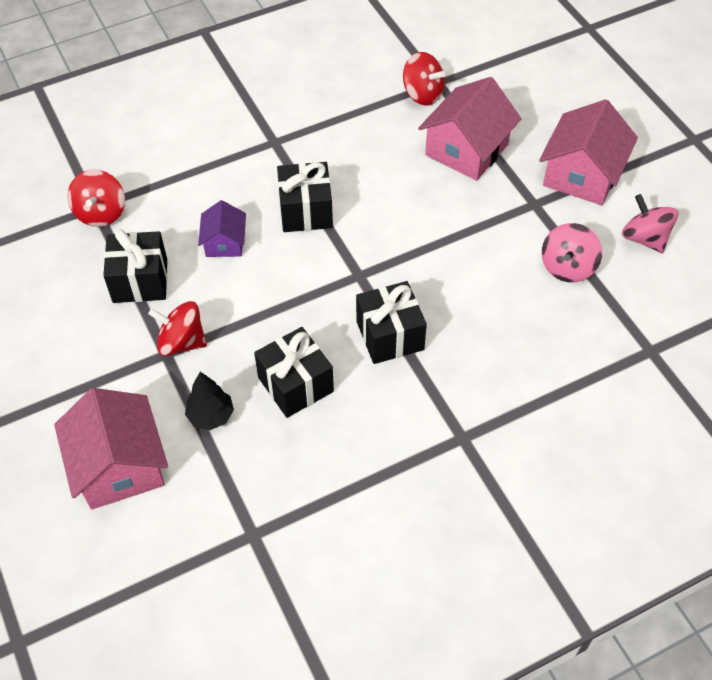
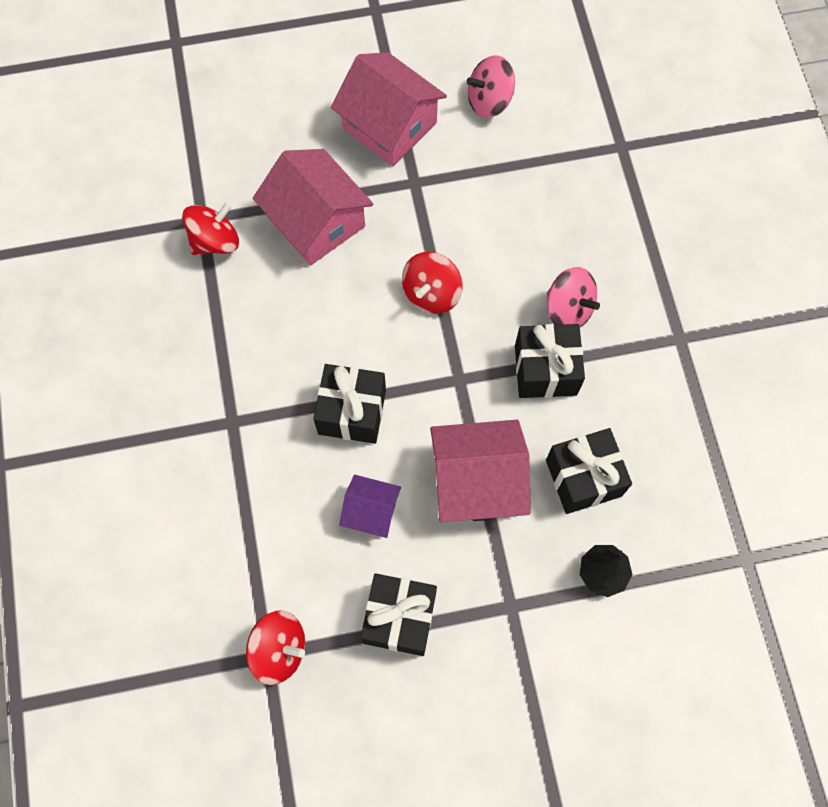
camera: 75 degrees left, 15 degrees up
(119, 466) = (643, 680): pink house -> pink house (477, 481)
(181, 342) = (499, 586): red spinning top -> red spinning top (431, 293)
(567, 267) = (505, 180): pink spinning top -> pink spinning top (568, 310)

